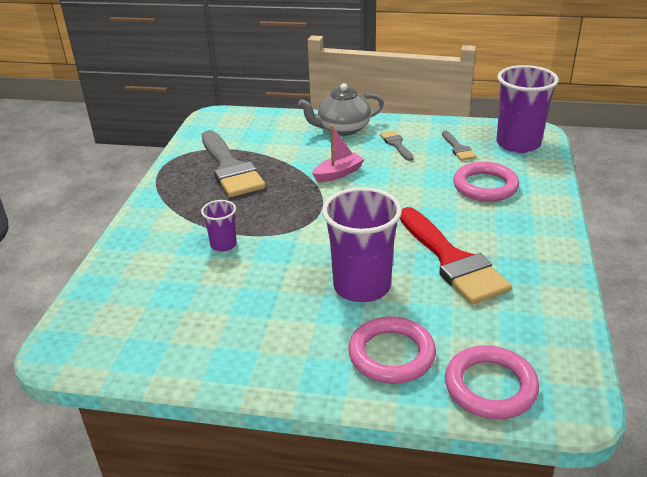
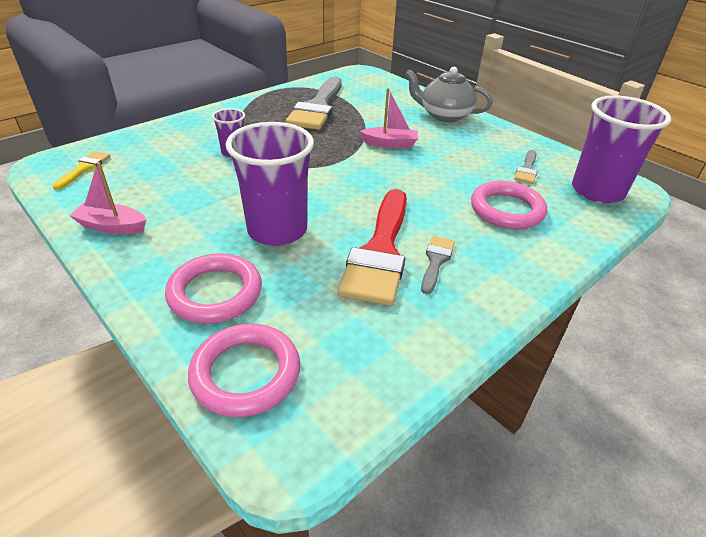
camera: 35 degrees right, 5 degrees up
(107, 332) = (84, 168): none -> yellow brush
(228, 361) = (112, 226): none -> pink boat
(396, 144) = (473, 143): grey brush -> grey brush (436, 261)

